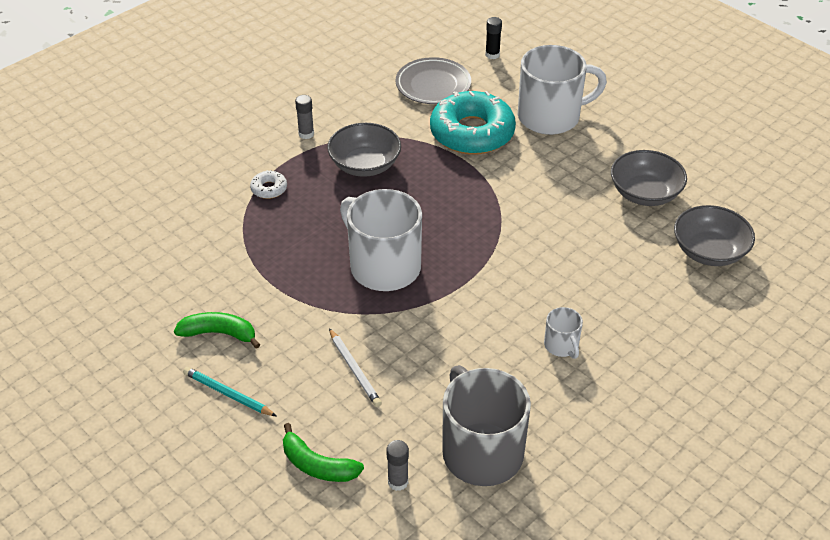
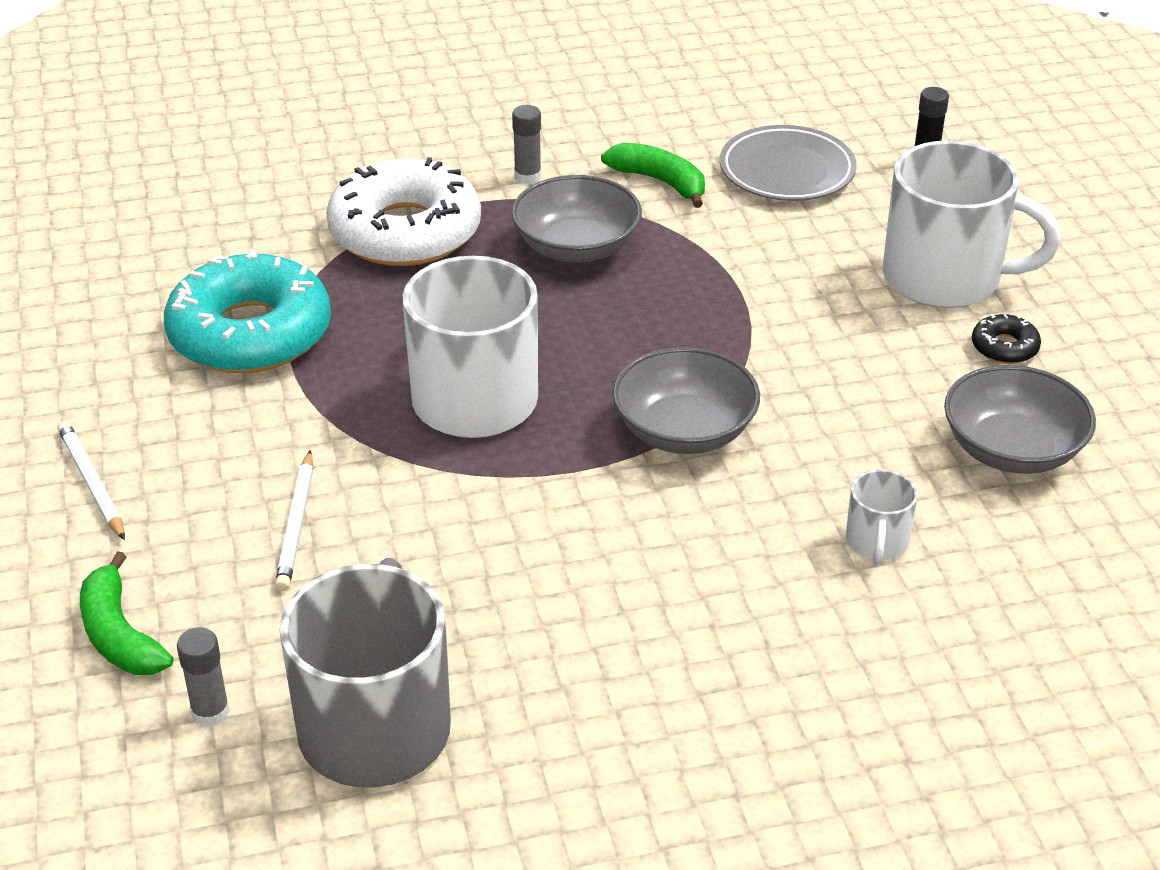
camera: 30 degrees right, 5 degrees down
(219, 333) = (156, 398): green banana -> green banana (660, 182)
(228, 394) = (92, 483): turquoise pencil -> white pencil
(269, 189) = (405, 231): white donut -> white donut, size x2.44
(472, 133) = (788, 258): turquoise donut -> turquoise donut (250, 333)
(561, 346) = (652, 626): white mug -> white mug (877, 542)
(603, 143) = (1004, 347): none -> black donut
(709, 251) = (1052, 584): grey bowl -> grey bowl (684, 431)

